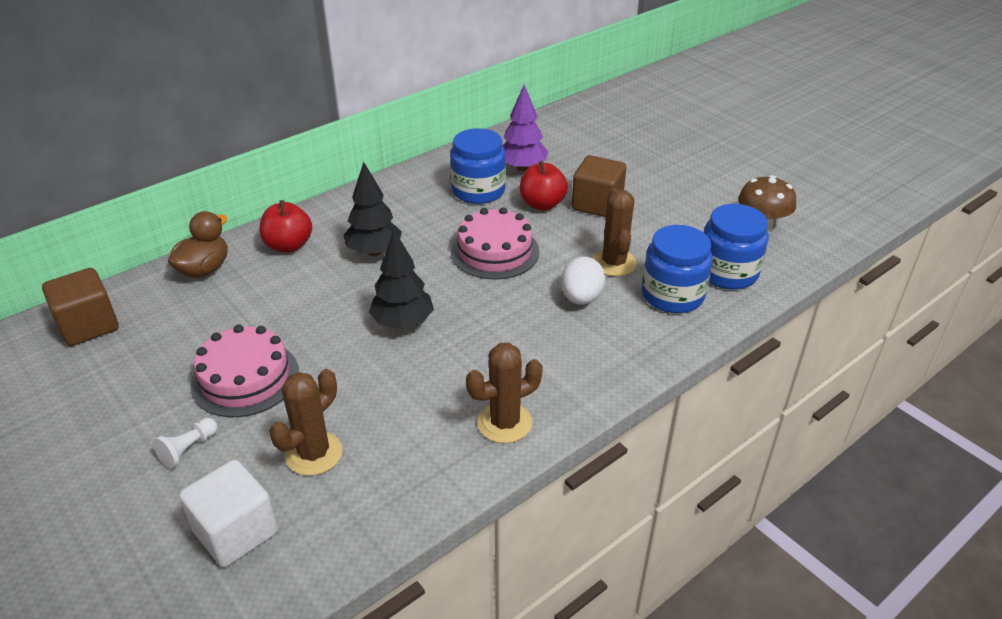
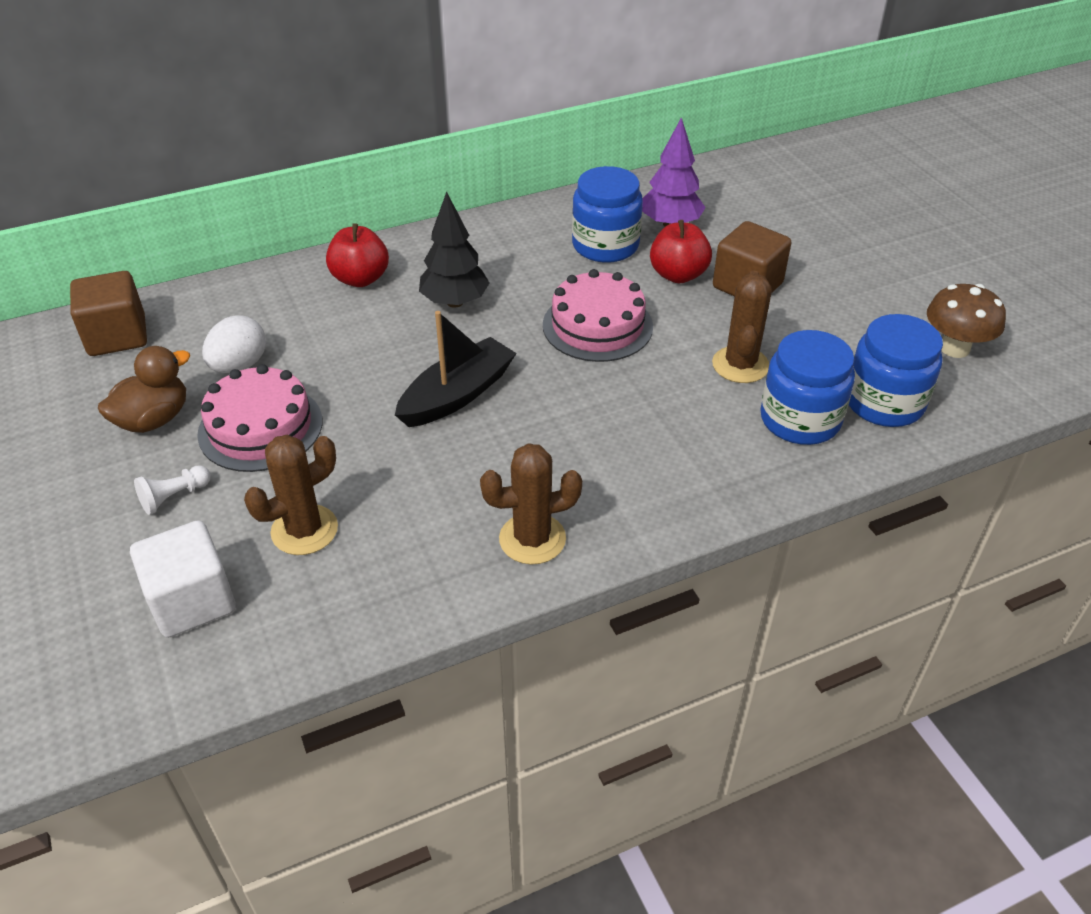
camera: 15 degrees right, 5 degrees up
(204, 269) = (259, 292): brown duck -> brown duck (154, 419)
(403, 323) = (457, 395): black tree -> black boat
(581, 298) = (682, 402): white egg -> white egg (239, 365)

